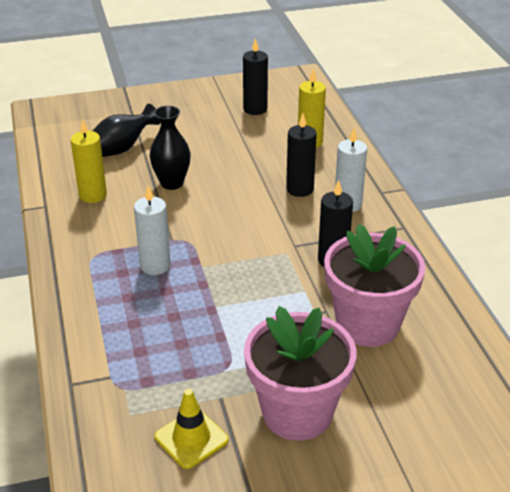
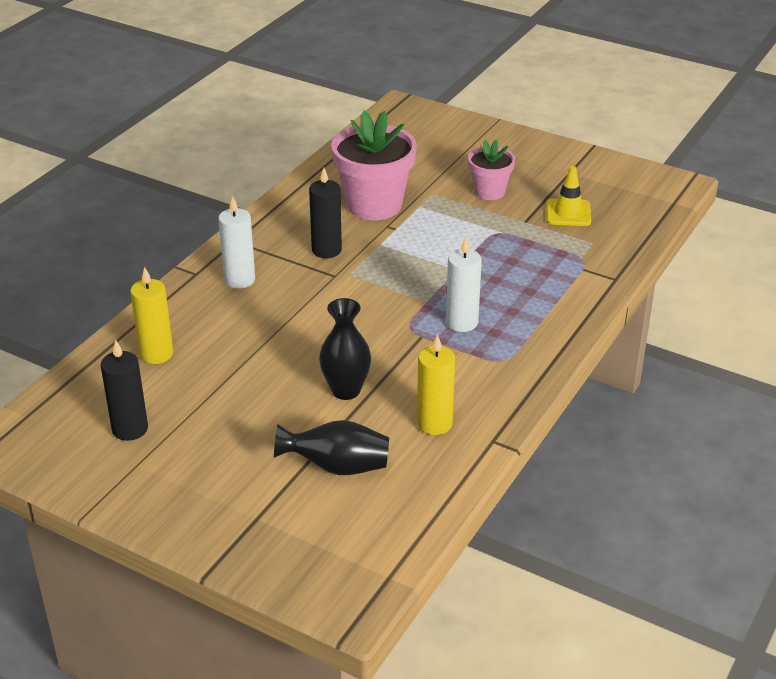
camera: 135 degrees left, 0 degrees up
(297, 412) = (489, 192): pink flower pot -> pink flower pot, size x0.57
(300, 189) = (251, 315): black candle -> none

